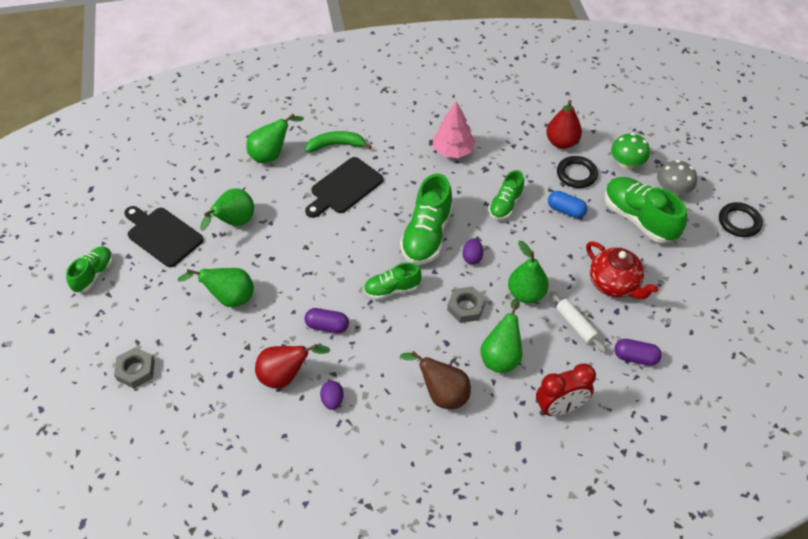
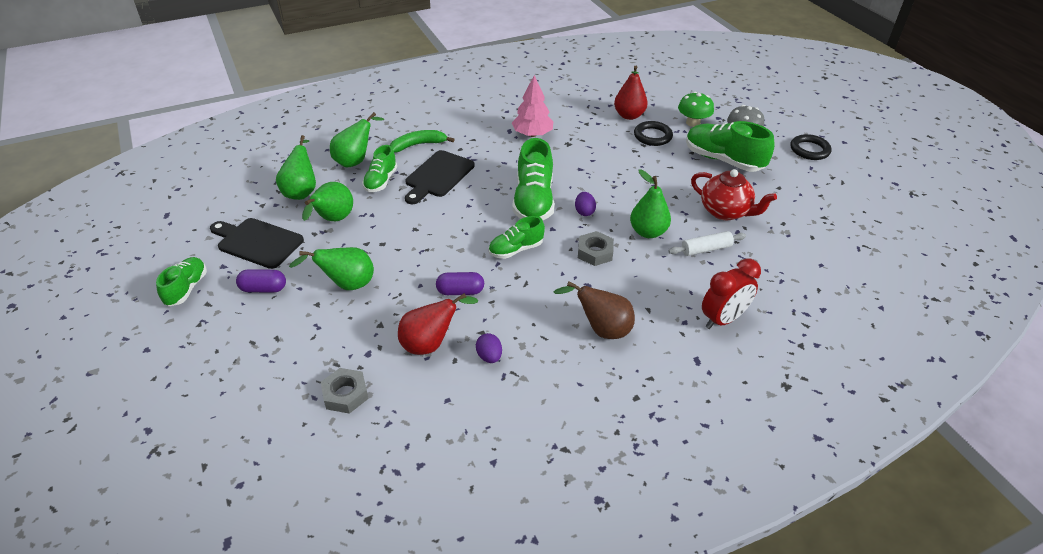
camera: 15 degrees left, 10 degrees down
(136, 370) = (257, 369): grey nut -> grey nut (345, 394)
(501, 356) = (647, 286): green pear -> green pear (301, 191)
(505, 205) = (598, 167): green shoe -> green shoe (381, 181)
(566, 210) = (655, 163): blue capsule -> none
(576, 325) = (706, 249): white rolling pin -> white rolling pin turned 60 degrees counterclockwise
(635, 357) = (772, 265): purple capsule -> purple capsule (263, 289)

